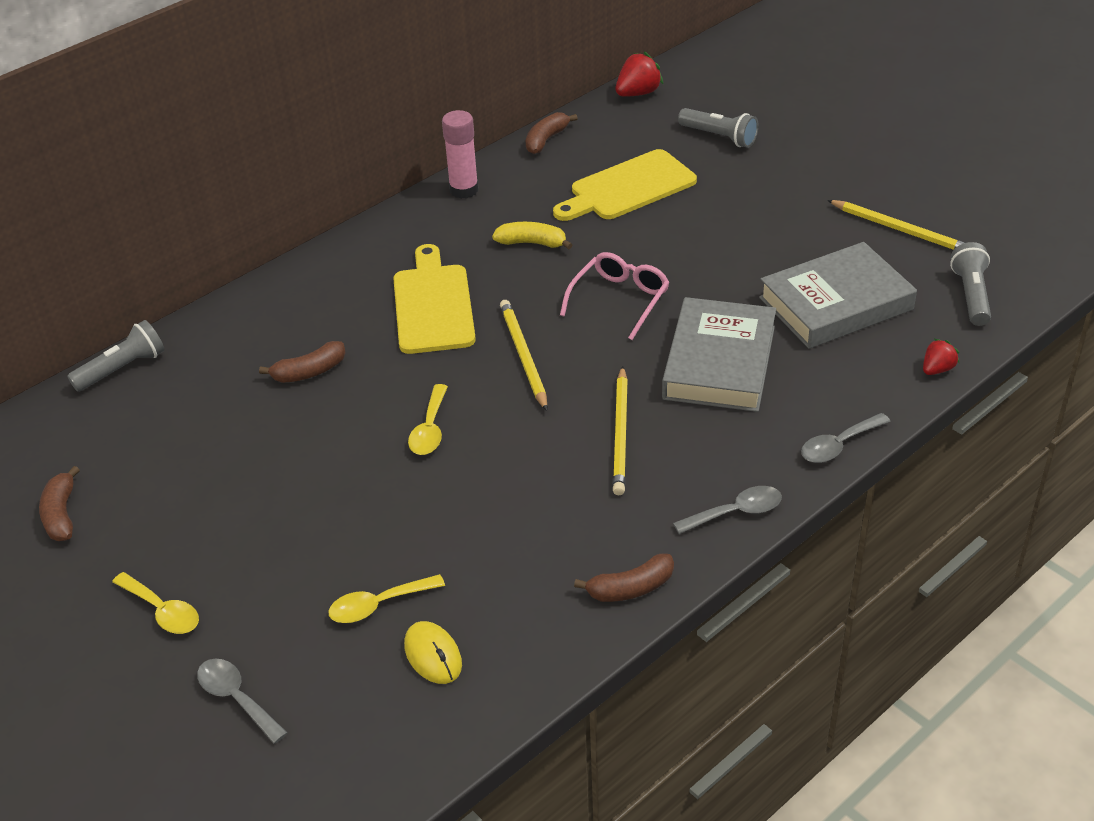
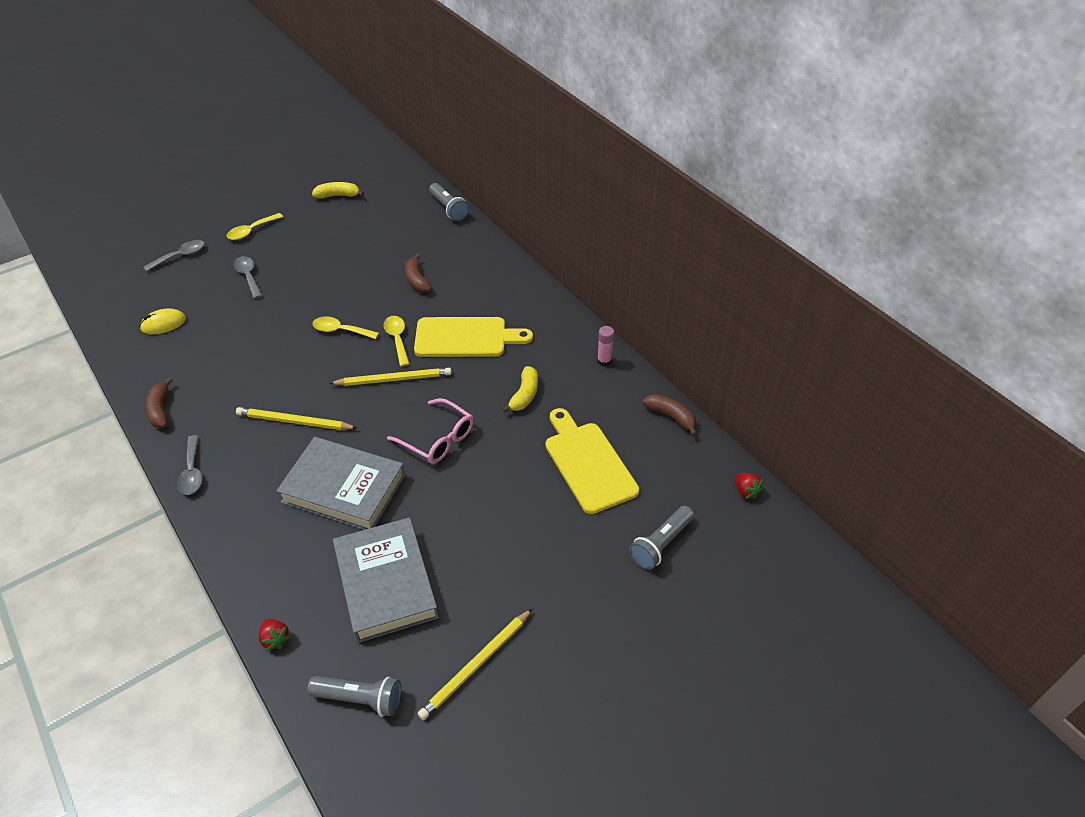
camera: 95 degrees right, 5 degrees up
(61, 514) = (338, 195): brown banana -> yellow banana
(378, 605) = (211, 305): yellow spoon -> yellow spoon (397, 339)
(464, 190) = (604, 361): pink glue stick -> pink glue stick, size x0.63
(638, 93) = (746, 491): red strawberry -> red strawberry, size x0.63
(838, 445) = (224, 545): grey spoon -> grey spoon (248, 276)

